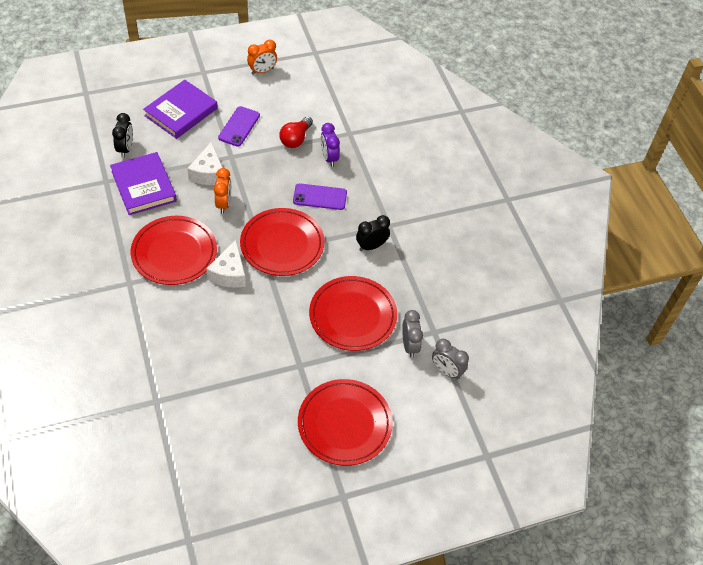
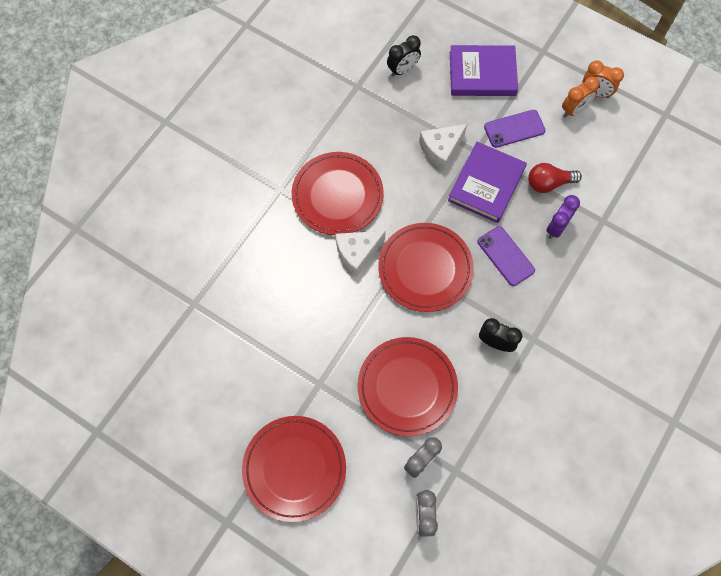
camera: 55 degrees right, 15 degrees up
(143, 186) = (379, 116): purple book -> purple book (486, 184)
(224, 204) = (422, 188): orange clock -> orange clock (574, 110)

